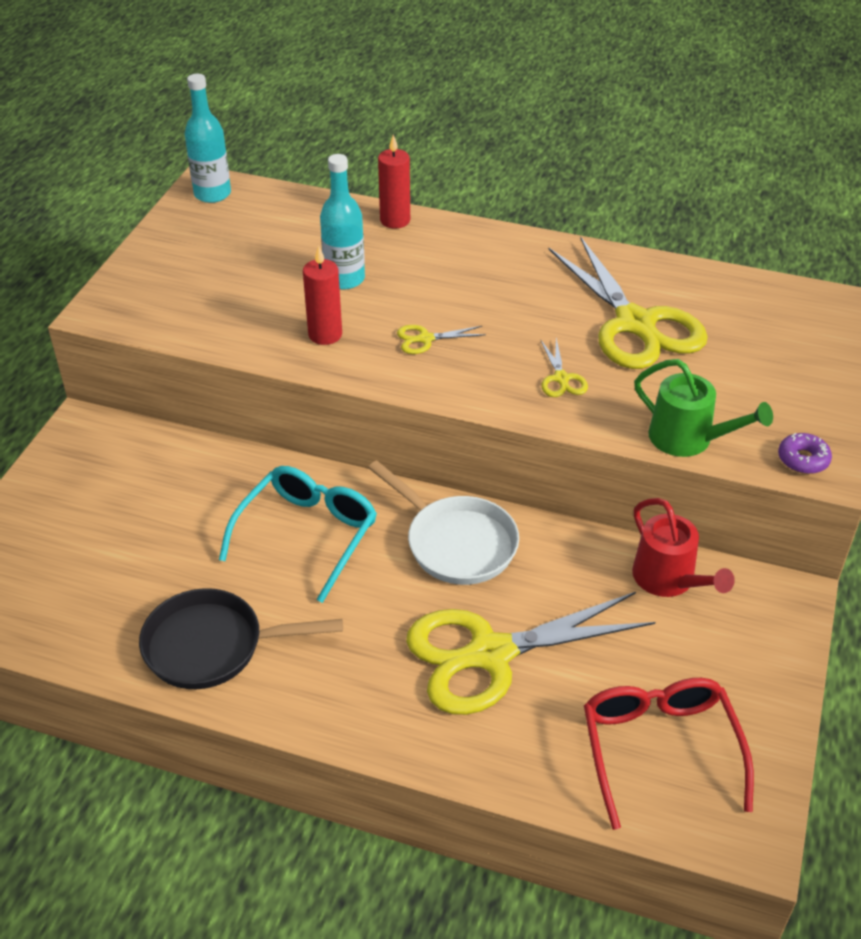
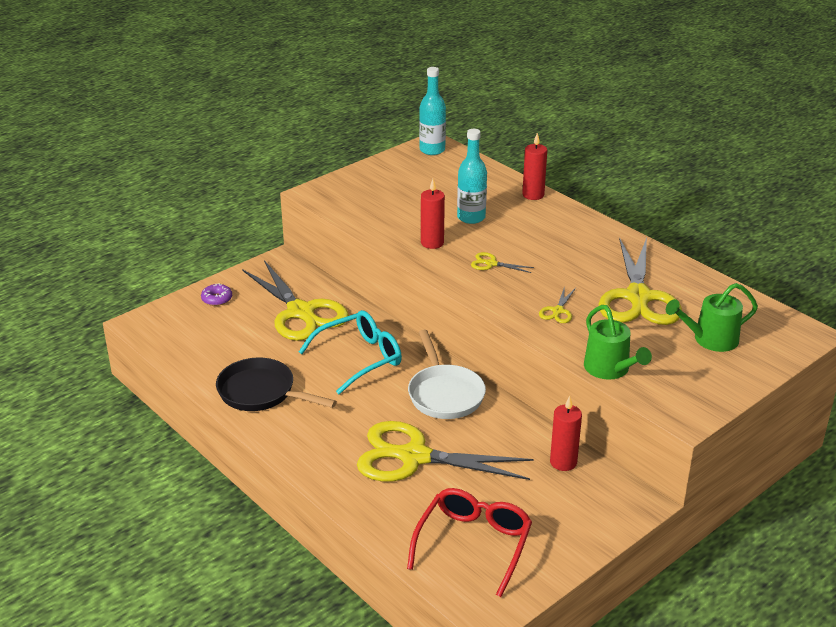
camera: 30 degrees right, 10 degrees down
(172, 495) = (300, 312): none -> yellow scissors
(668, 579) = (563, 462): red watering can -> red candle
(759, 352) = (710, 339): none -> green watering can
(803, 459) = (678, 406): purple donut -> purple donut (217, 299)

